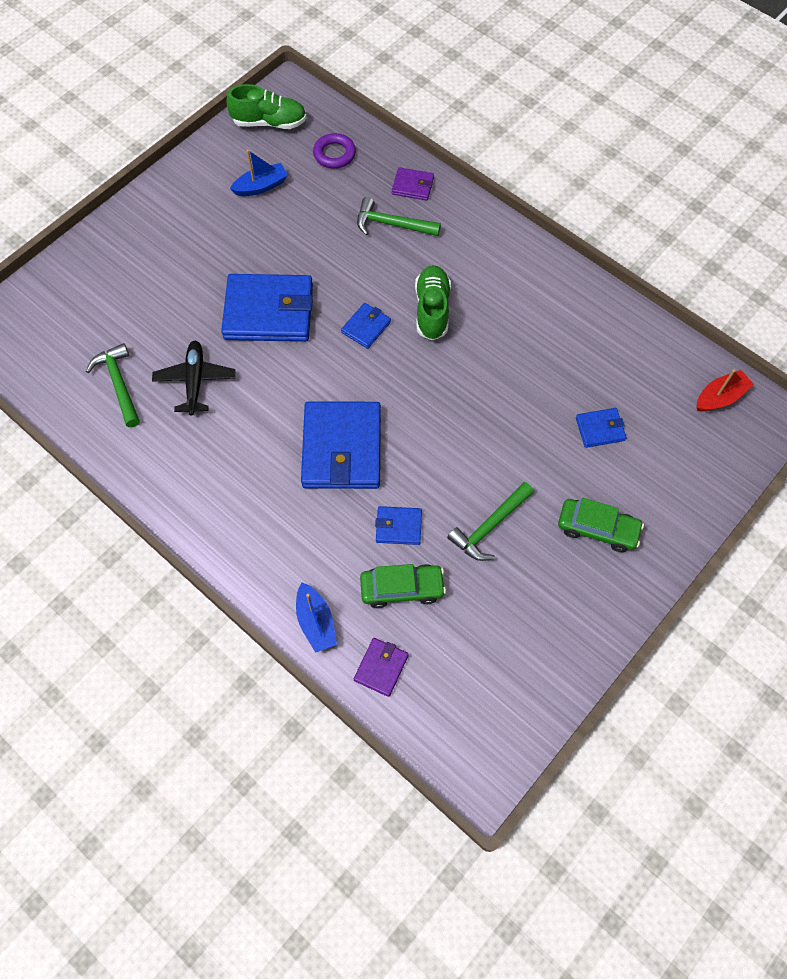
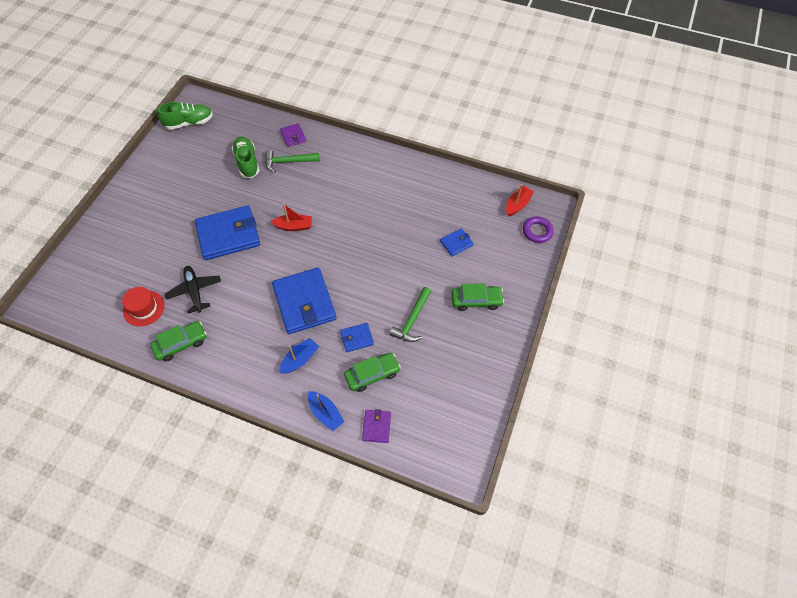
camera: 20 degrees left, 5 degrees down
(119, 384) = (144, 308): green hammer -> red hat
(152, 452) = (181, 344): none -> green car
(261, 186) = (197, 162): blue boat -> blue boat (300, 359)
(334, 154) = (237, 131): purple ring -> purple ring (537, 231)
(366, 327) = (294, 226): blue wallet -> red boat
(413, 186) = (293, 136): purple wallet -> purple wallet turned 75 degrees clockwise
(432, 310) = (331, 204): green shoe -> green shoe (247, 162)

